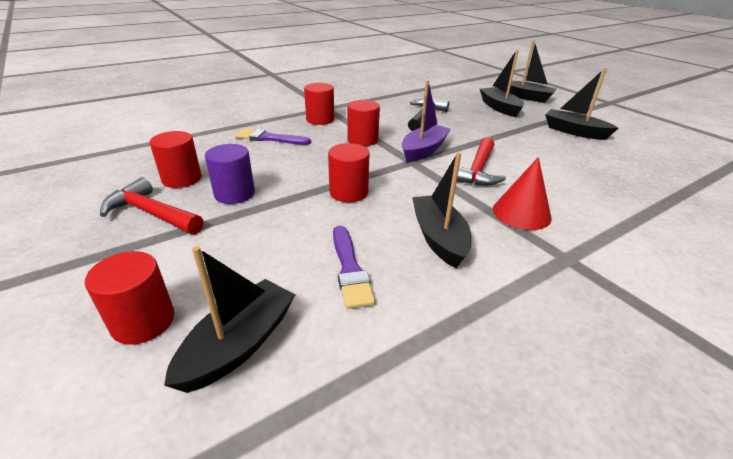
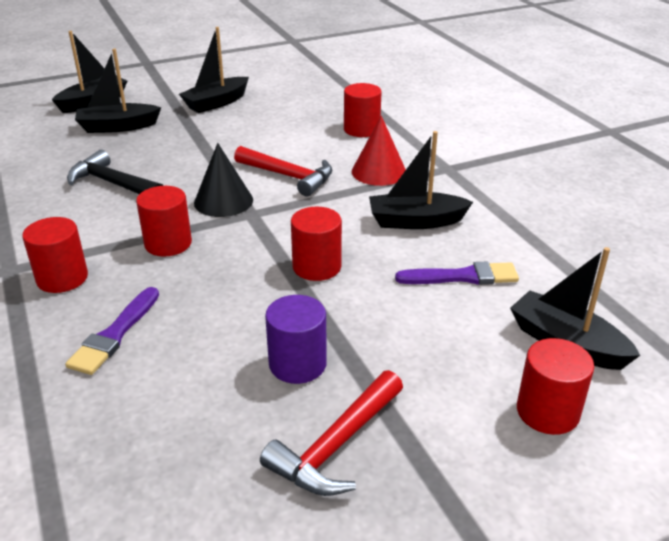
camera: 80 degrees left, 0 degrees up
(182, 179) = (233, 427): red cylinder -> red cylinder (361, 129)
(423, 150) = (223, 201): purple boat -> black cone

